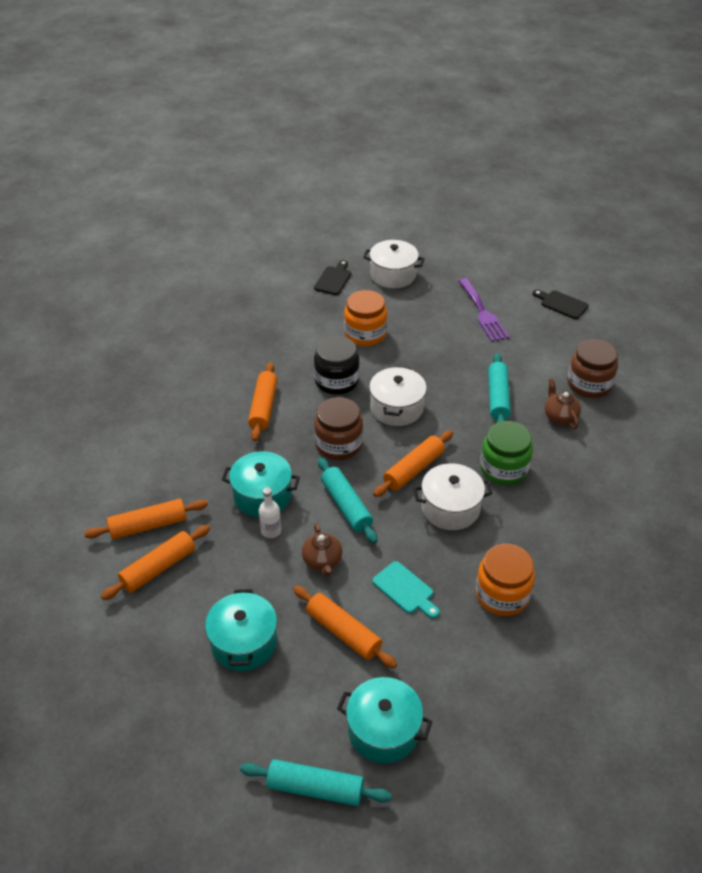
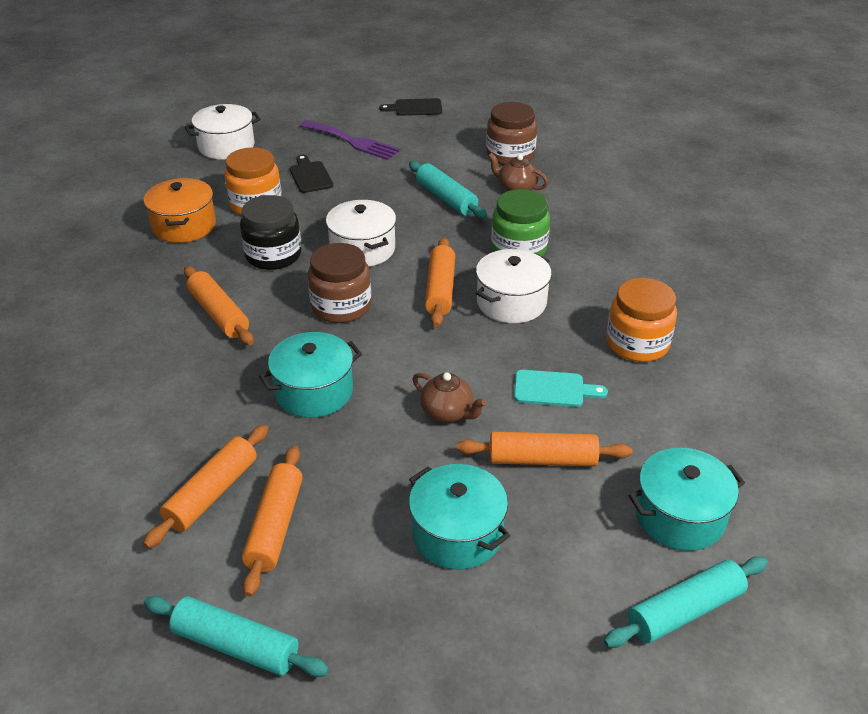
camera: 40 degrees left, 5 degrees down
(271, 531) = (362, 417): white bottle -> none
(306, 328) = (184, 226): none -> orange pot
(333, 279) = (165, 173): black cutting board -> black cutting board (310, 176)
(346, 506) = (412, 353): turquoise rolling pin -> turquoise rolling pin (236, 646)

